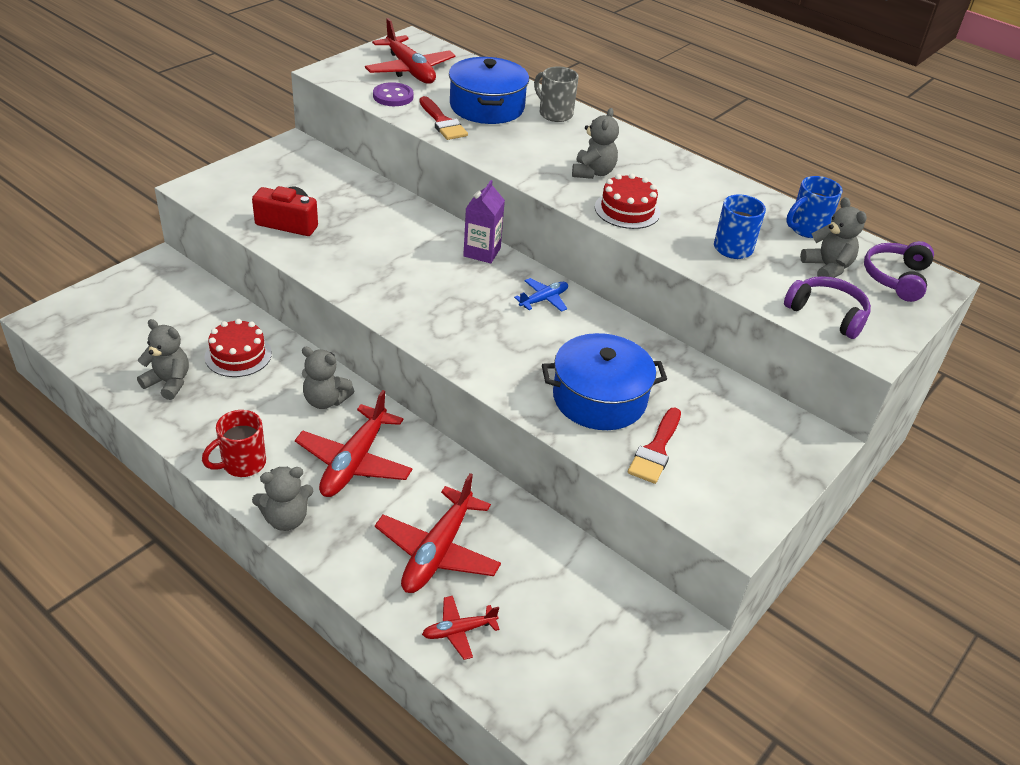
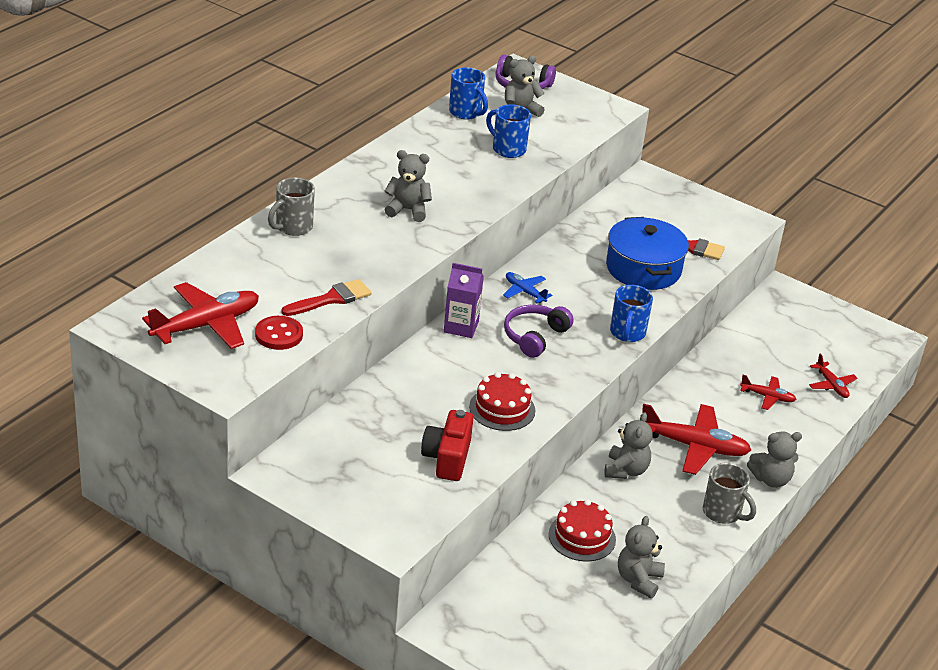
camera: 95 degrees left, 5 degrees down
(242, 464) = (723, 513): red mug -> grey mug
(286, 519) = (771, 479): grey teddy bear -> grey teddy bear turned 105 degrees clockwise
(393, 96) = (279, 335): purple button -> red button
(437, 552) = (767, 397): red plane -> red plane, size x0.53
(468, 363) = (627, 333): none -> blue mug
(487, 107) = (288, 270): blue pot -> none
(627, 210) = (468, 196): red cake -> red cake (502, 409)
(827, 314) = (581, 120): purple headphones -> purple headphones (534, 336)

